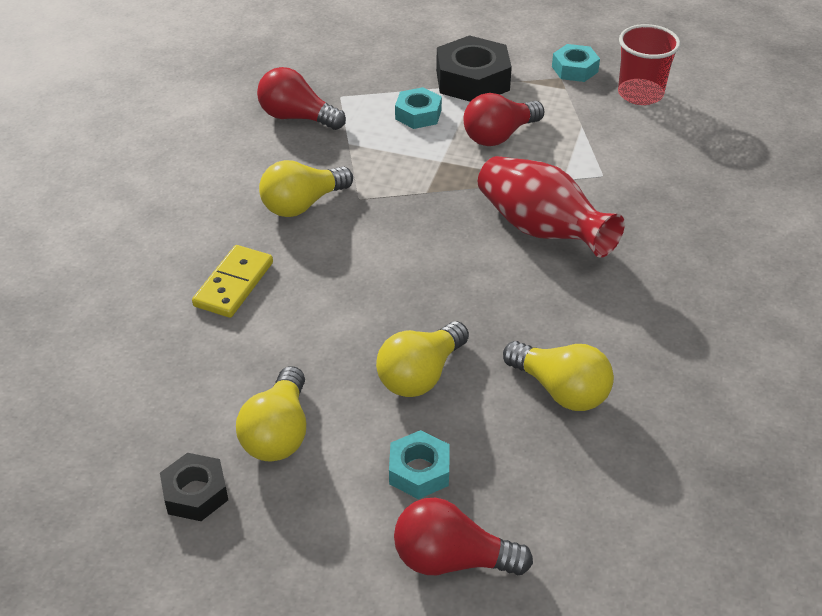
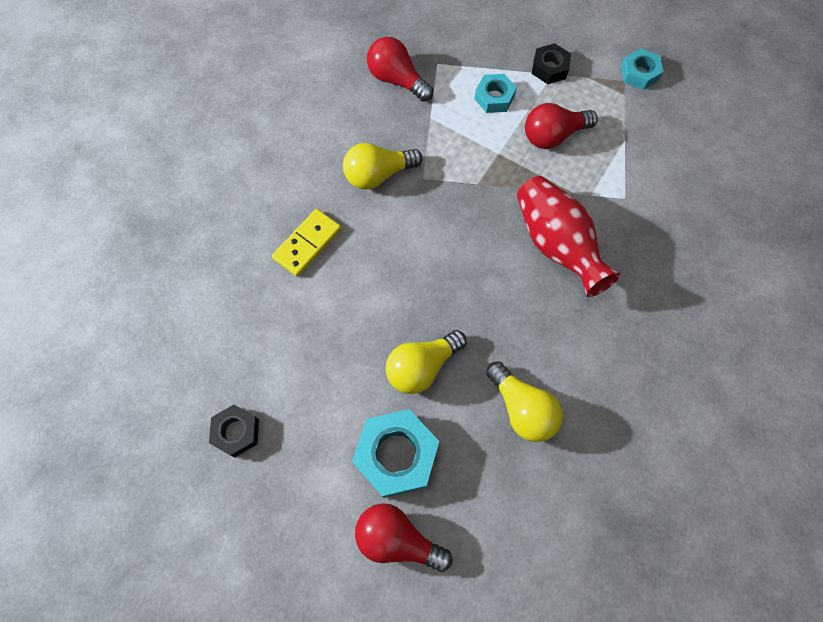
camera: 15 degrees right, 25 degrees up
(278, 433) = (306, 393): yellow light bulb -> none
(419, 471) = (396, 455): turquoise nut -> turquoise nut, size x1.70
(472, 80) = (549, 68): black nut -> black nut, size x0.59
(640, 94) = (686, 114): red cup -> none

